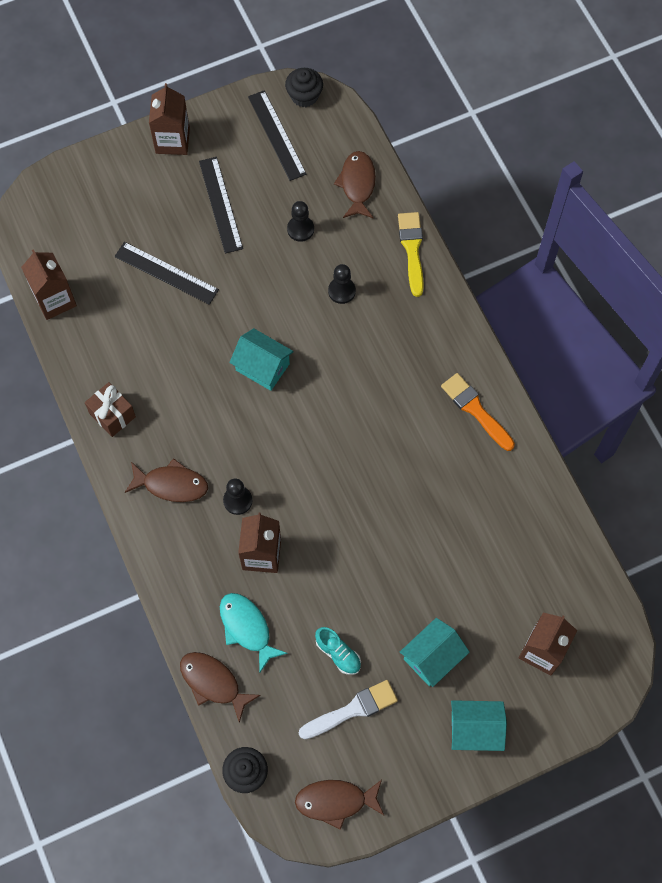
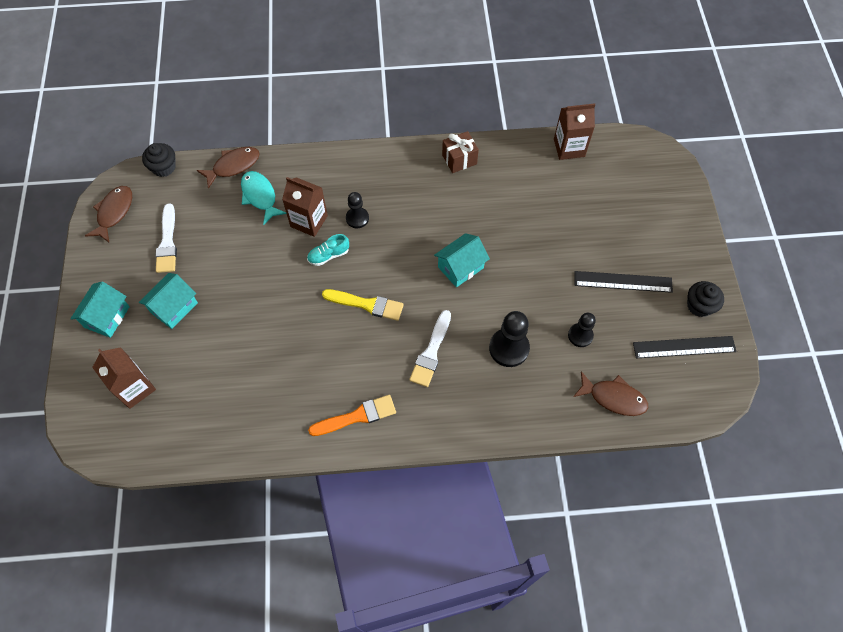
camera: 110 degrees right, 5 degrees down
(166, 273) = (569, 225): black ruler -> none
(171, 484) = (389, 181): brown fish -> none
(172, 140) = (697, 264): brown carton -> none
(247, 628) = (260, 196): turquoise fish -> turquoise fish turned 105 degrees counterclockwise
(304, 96) = (723, 384): black cupcake -> black cupcake (699, 305)
(338, 653) = (211, 246): turquoise shoe -> turquoise shoe (328, 255)
(341, 291) = (509, 348): black pawn -> black pawn, size x1.60
(376, 363) = (431, 352): none -> white brush
(412, 249) = (531, 421): yellow brush -> yellow brush (367, 304)
(432, 657) = (174, 307): turquoise house -> turquoise house turned 60 degrees clockwise

